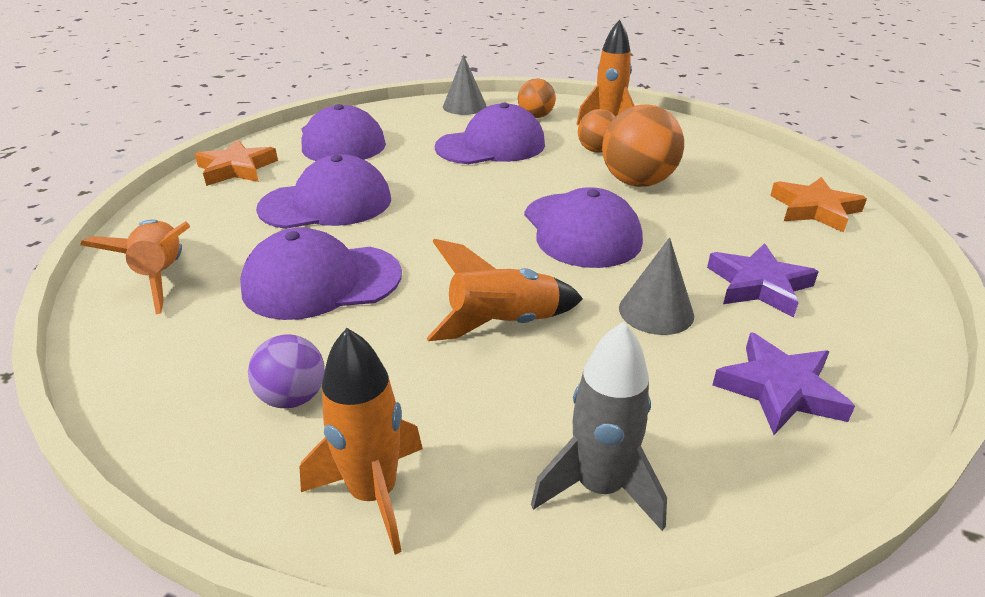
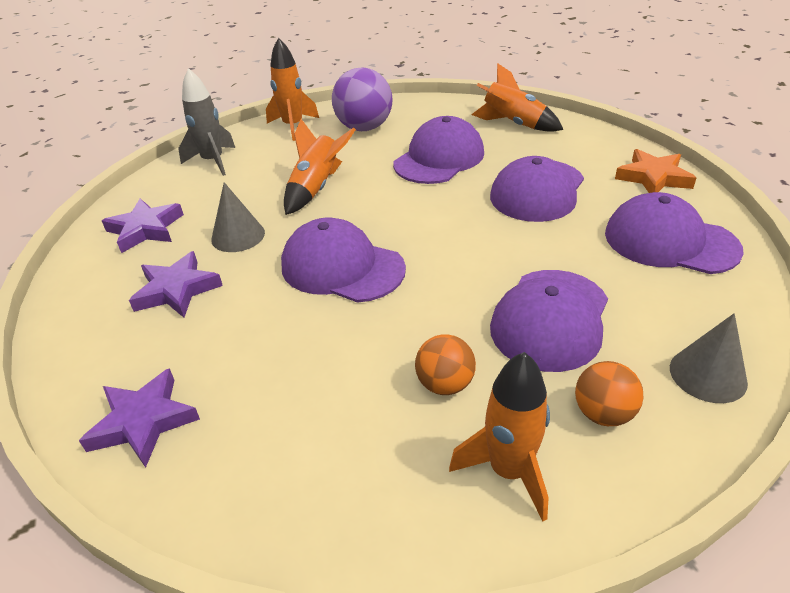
camera: 140 degrees right, 5 degrees up
(293, 397) = (364, 128): purple ball -> purple ball, size x1.71
(637, 182) = (350, 353): orange ball -> none
(814, 209) = (143, 421): orange star -> purple star

